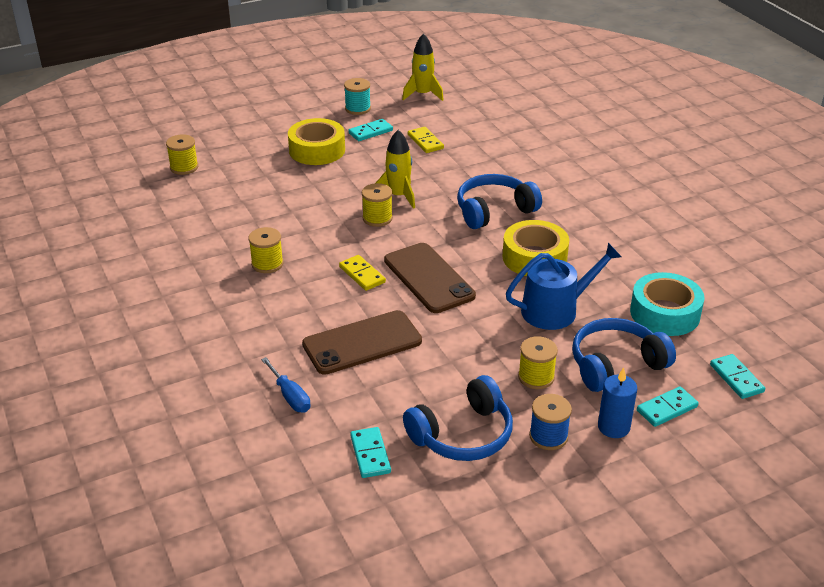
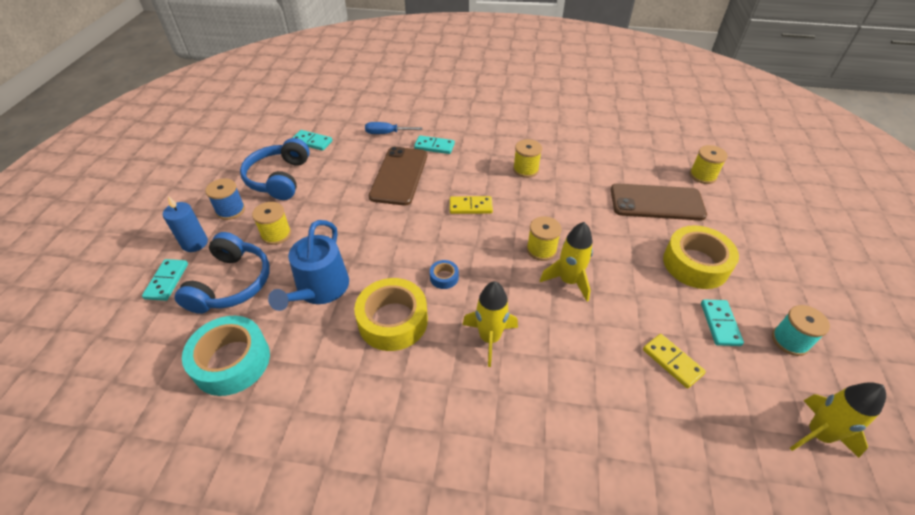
camera: 125 degrees right, 10 degrees up
(425, 142) = (672, 362): yellow domino -> yellow domino turned 45 degrees clockwise
(429, 278) = (432, 239): brown phone -> brown phone (656, 202)
(464, 253) = (444, 277): none -> blue tape
(494, 210) = (489, 338): blue headphones -> yellow rocket
(736, 378) = (125, 348): turquoise domino -> turquoise domino (434, 146)

